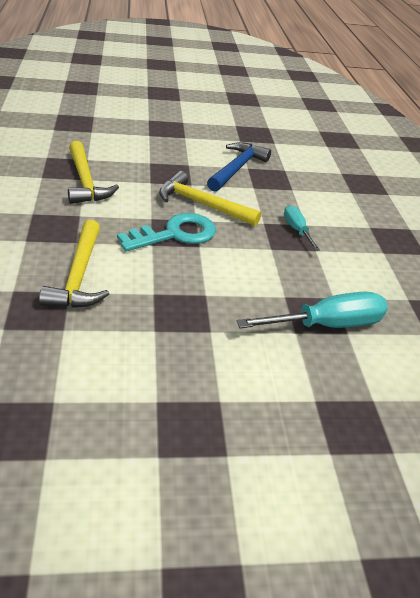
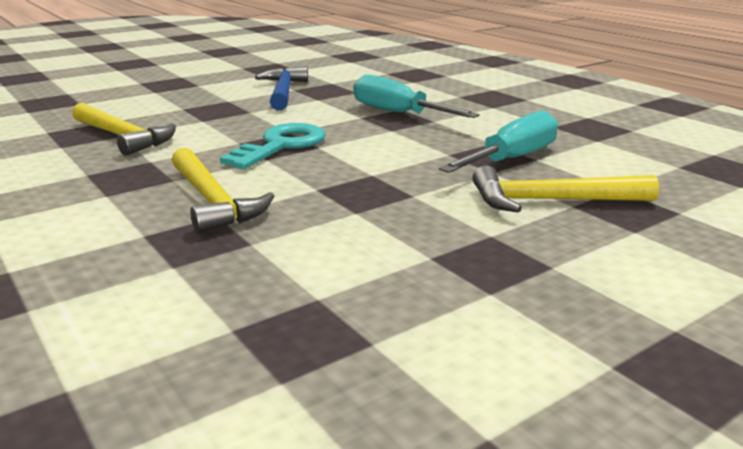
camera: 25 degrees left, 15 degrees down
(202, 204) = (281, 121): yellow hammer -> yellow hammer (551, 201)
(297, 230) = (398, 113): turquoise screwdriver -> turquoise screwdriver, size x1.78

